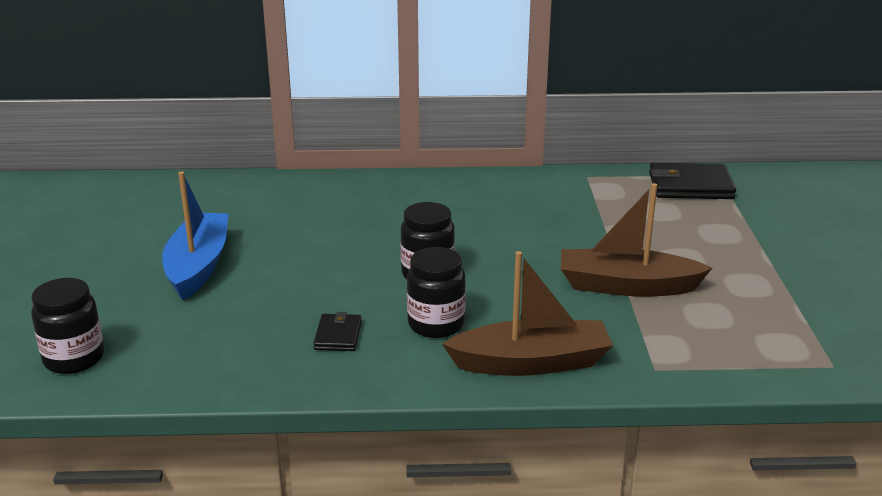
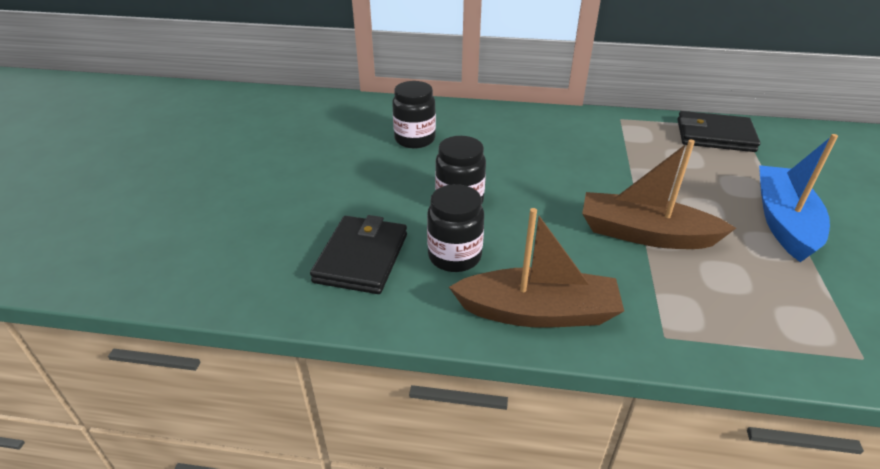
camera: 10 degrees right, 10 degrees up
(74, 359) = (125, 255): black jar -> black jar (415, 139)
(198, 266) = (266, 173): blue boat -> blue boat (783, 221)
(338, 335) = (361, 258): black wallet -> black wallet, size x1.83

